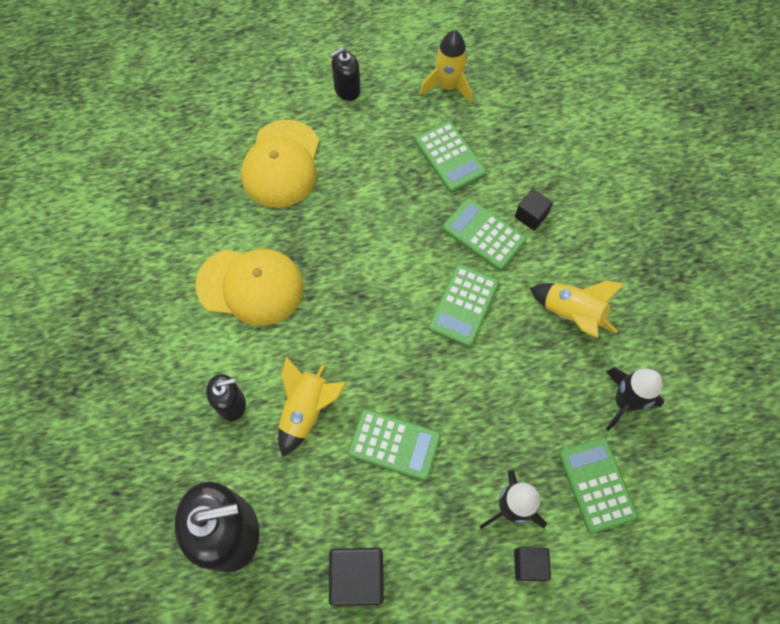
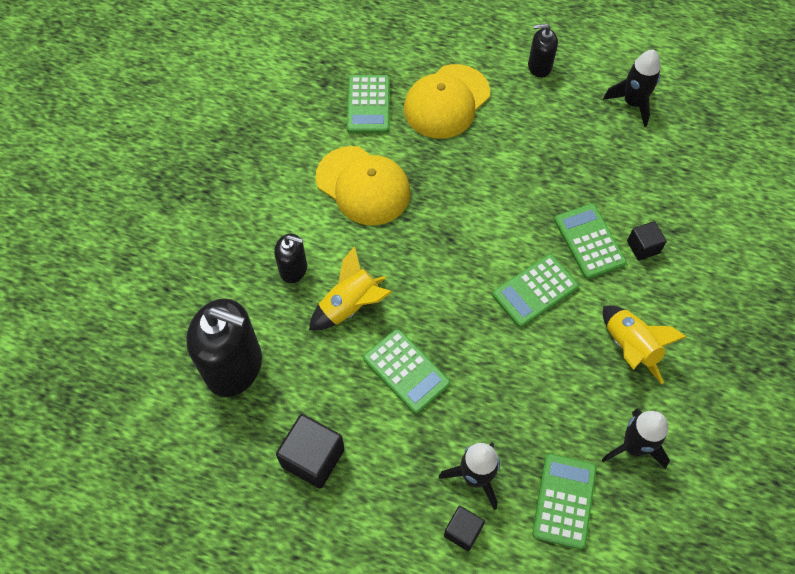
camera: 30 degrees right, 5 degrees down
(448, 86) = (632, 103): yellow rocket -> black rocket
(450, 157) = (598, 163): green calculator -> green calculator (368, 104)

